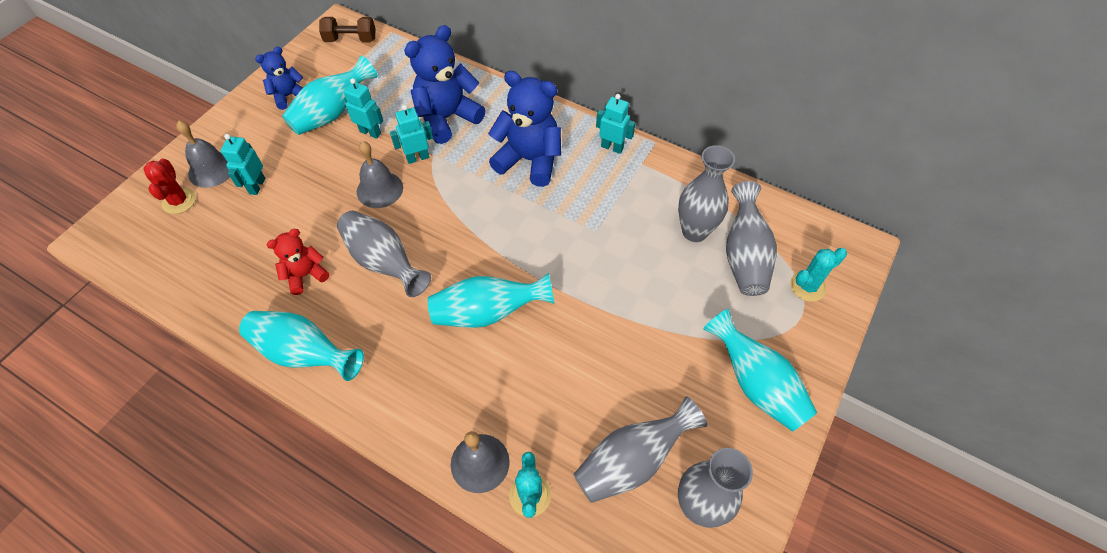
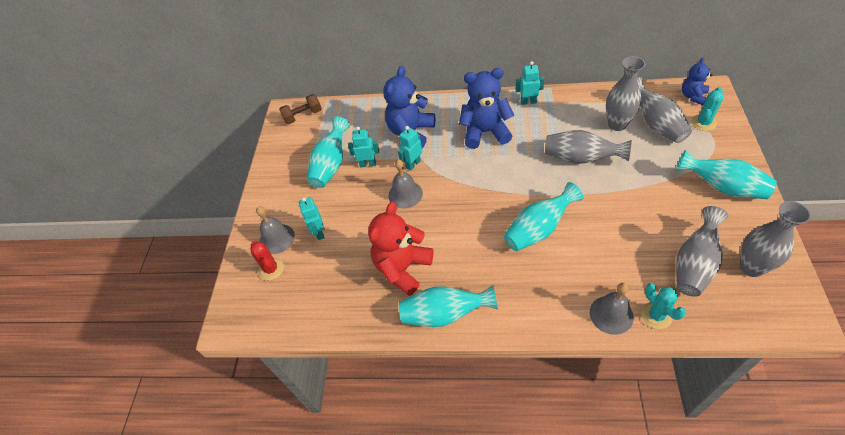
camera: 20 degrees left, 5 degrees down
(288, 96) = (290, 168): blue teddy bear -> blue teddy bear (692, 96)
(305, 275) = (403, 268): red teddy bear -> red teddy bear, size x1.78
(384, 262) = (447, 234): grey vase -> grey vase (580, 158)

